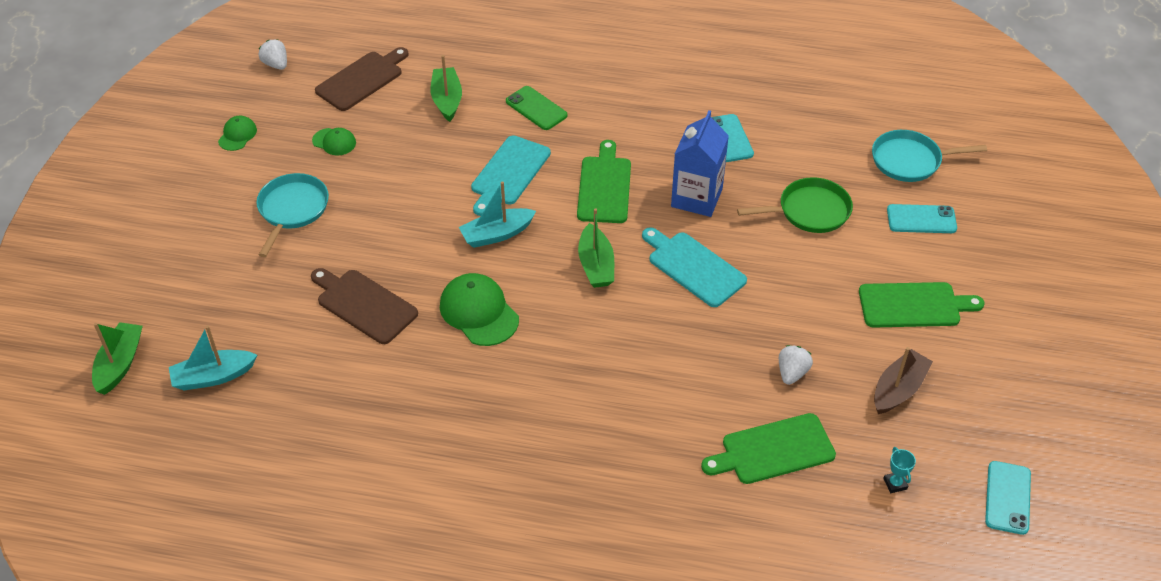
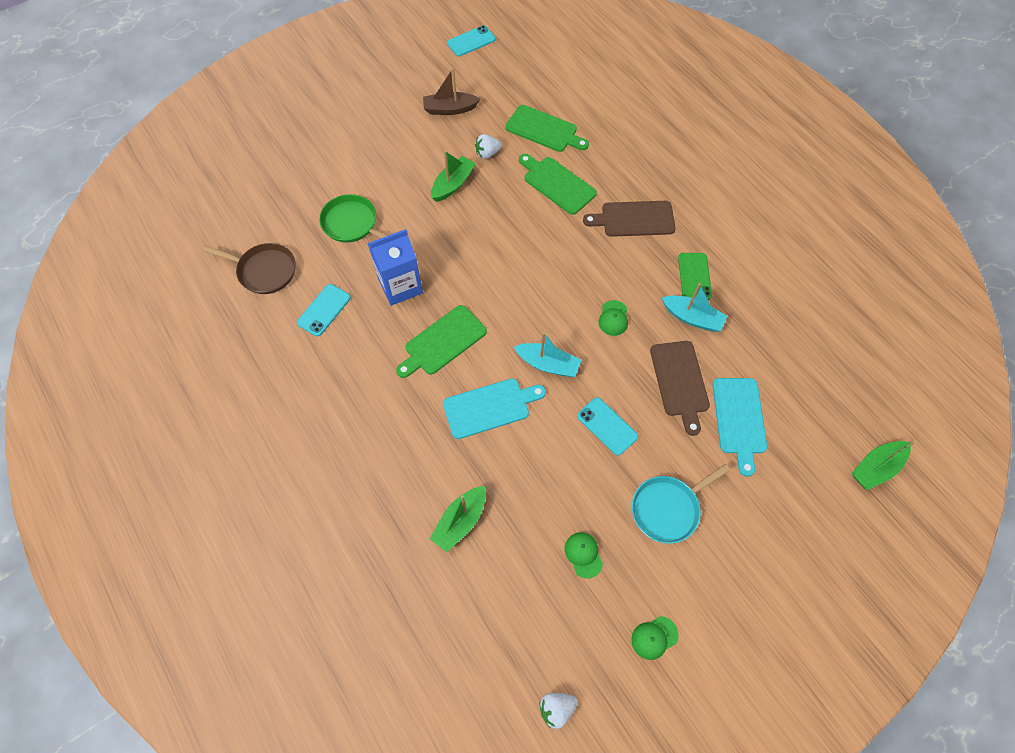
camera: 135 degrees left, 15 degrees up
(213, 376) = (816, 406): turquoise boat -> turquoise boat (692, 318)
(276, 64) = (556, 708): white strawberry -> white strawberry turned 60 degrees clockwise
(362, 79) = (502, 612): brown cutting board -> brown cutting board (634, 219)
(479, 312) = (613, 318): green cap -> green cap, size x0.56
(536, 108) = (408, 451): green phone -> green phone (694, 276)
(596, 265) = (512, 292): green boat -> green boat (453, 184)
(693, 267) = (461, 245): turquoise cutting board -> turquoise cutting board (739, 419)
(818, 128) = (264, 271): none -> brown pan
(895, 484) = (509, 79): turquoise trophy -> none
(909, 161) = (254, 206): turquoise pan -> none
(913, 305) = (382, 136): green cutting board -> green cutting board (557, 184)
(921, 219) = (305, 171): turquoise phone -> turquoise phone (607, 426)

